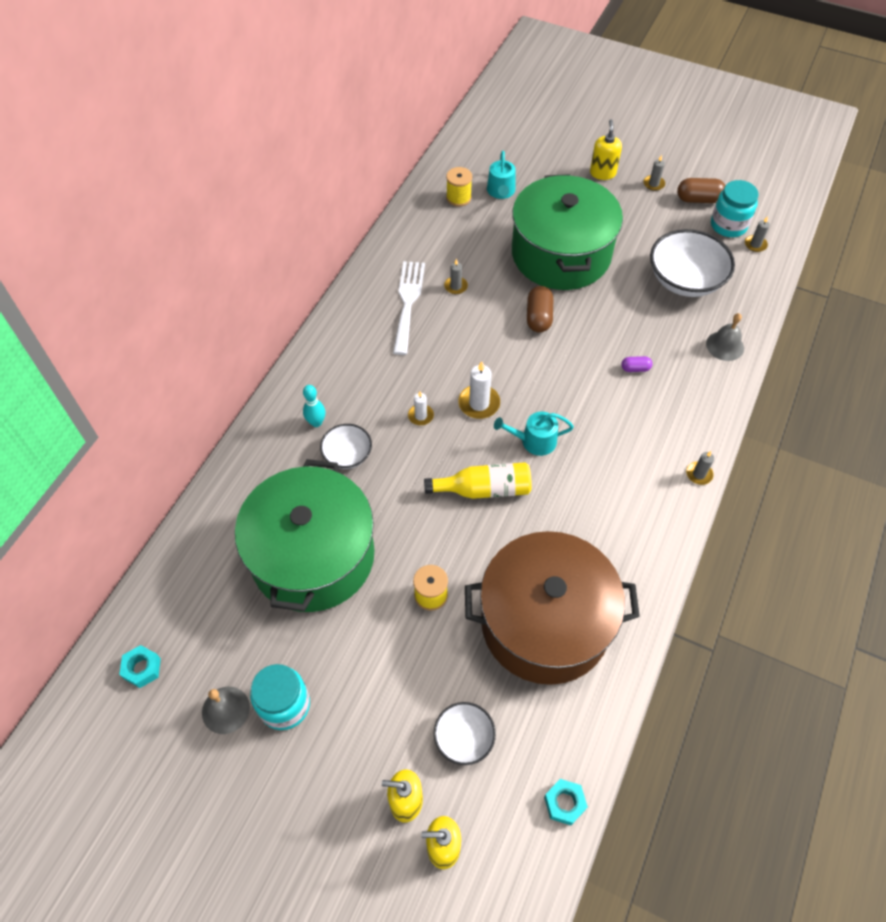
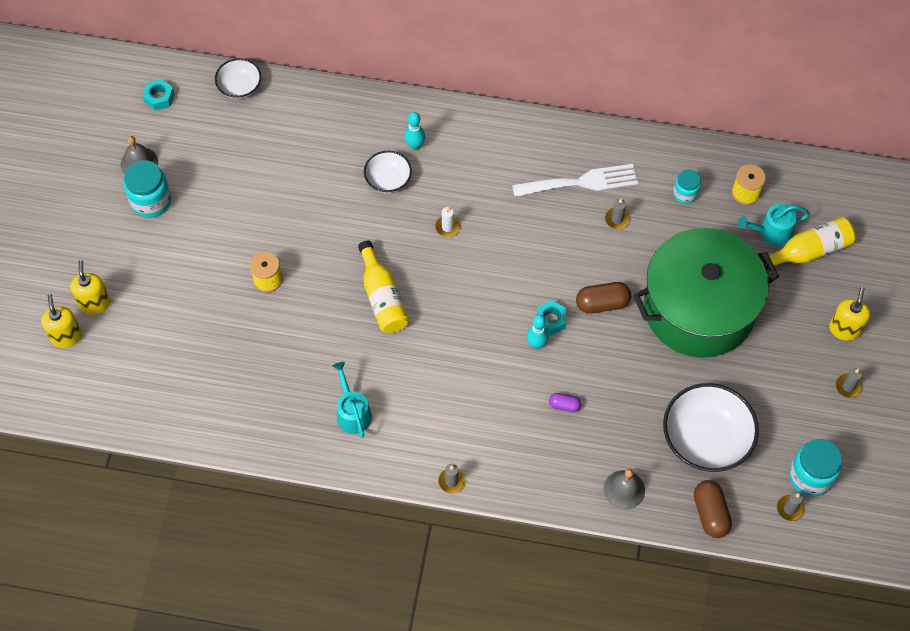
camera: 75 degrees right, 5 degrees up
(313, 556) = (282, 182): green pot -> none
(446, 235) = (685, 193): none -> turquoise jar
(464, 738) = (151, 332): white bowl -> white bowl (240, 87)
(479, 403) = (476, 272): white candle -> none
(526, 175) = (809, 251): none -> yellow bottle
(534, 441) = (447, 328): turquoise watering can -> turquoise watering can (352, 412)
(545, 622) = (263, 373): brown pot -> none
(564, 803) = (114, 415): turquoise nut -> turquoise nut (551, 320)
(568, 374) = (536, 344): none -> turquoise bowling pin
(602, 173) = (844, 329): yellow soap dispenser -> yellow soap dispenser turned 60 degrees counterclockwise
(635, 368) = (564, 405): purple capsule -> purple capsule turned 60 degrees counterclockwise
(698, 199) = (841, 439): brown capsule -> brown capsule (710, 513)

